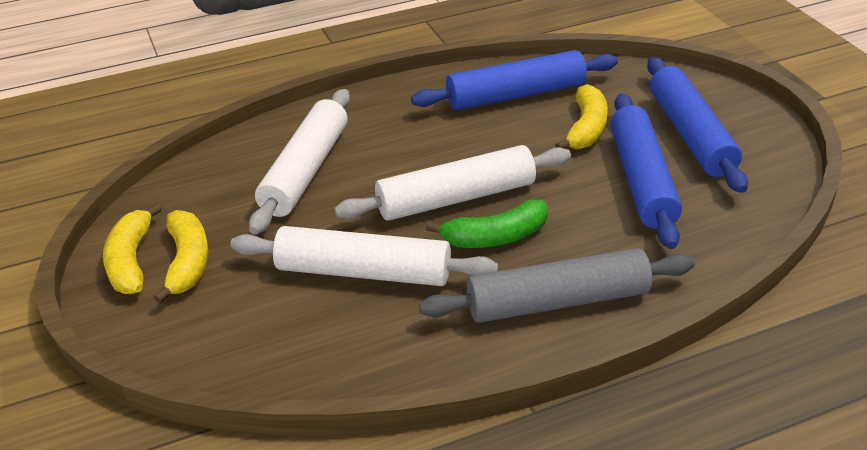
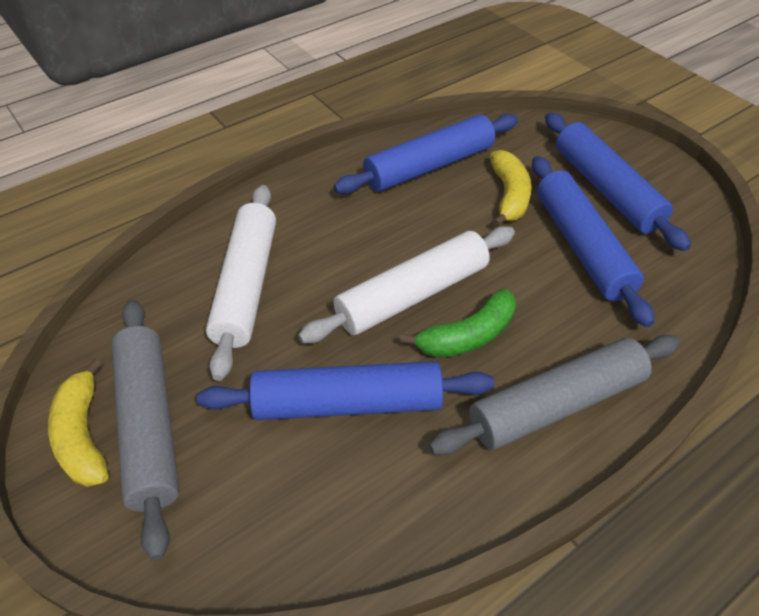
camera: 15 degrees left, 10 degrees up
(187, 262) = (149, 425): yellow banana -> grey rolling pin
(363, 272) = (348, 403): white rolling pin -> blue rolling pin

